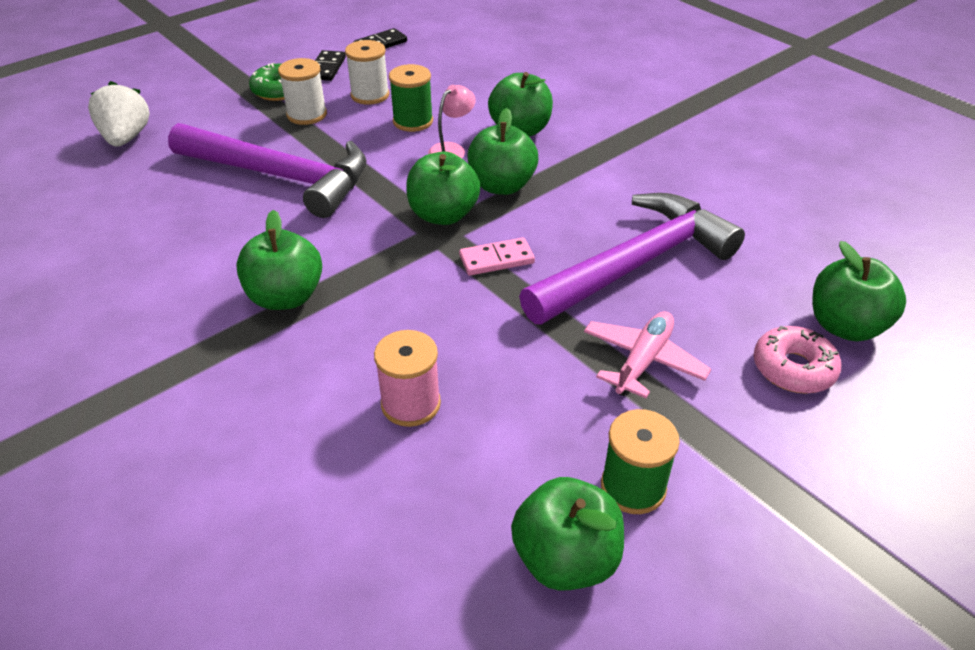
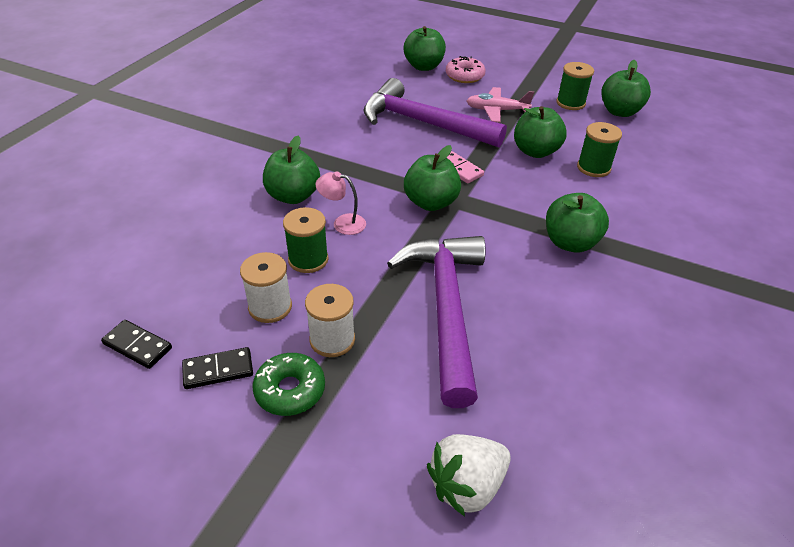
camera: 115 degrees left, 0 degrees up
(411, 404) = (593, 168): pink spool -> green spool
(501, 186) = (377, 186): green apple -> green apple (535, 151)

